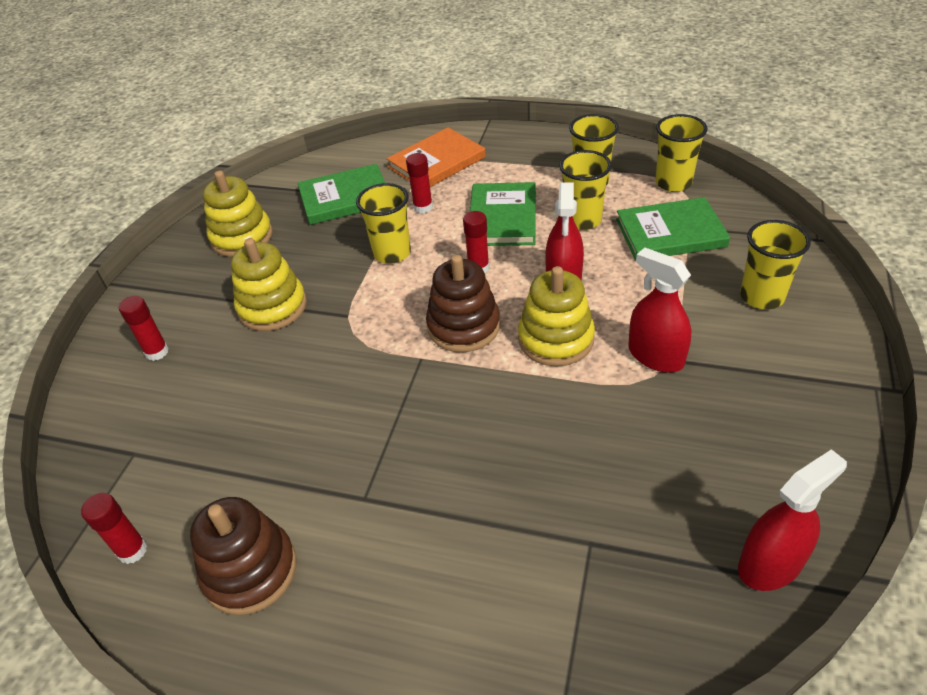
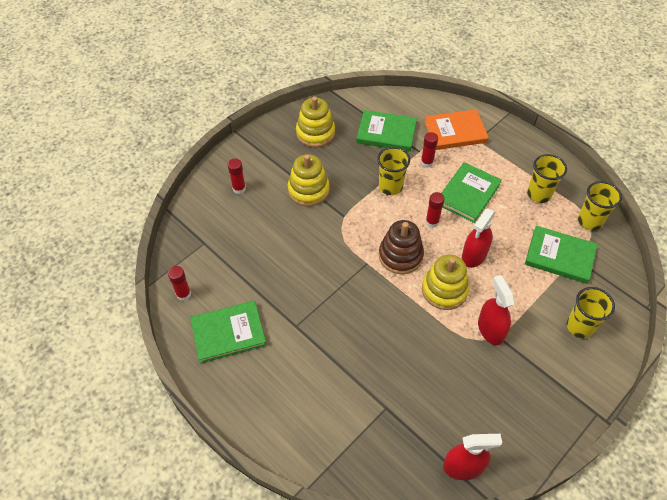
camera: 25 degrees right, 10 degrees up
(250, 570) = (228, 333): brown stacking toy -> green book
(582, 220) = (514, 220): yellow cup -> none

